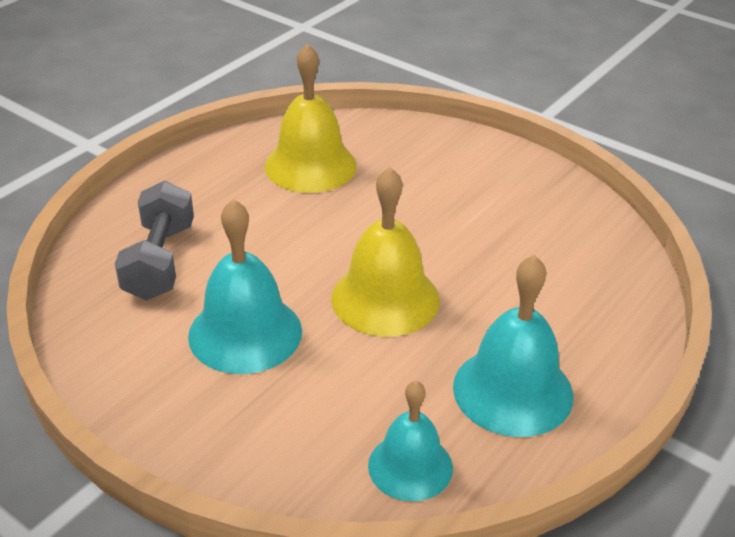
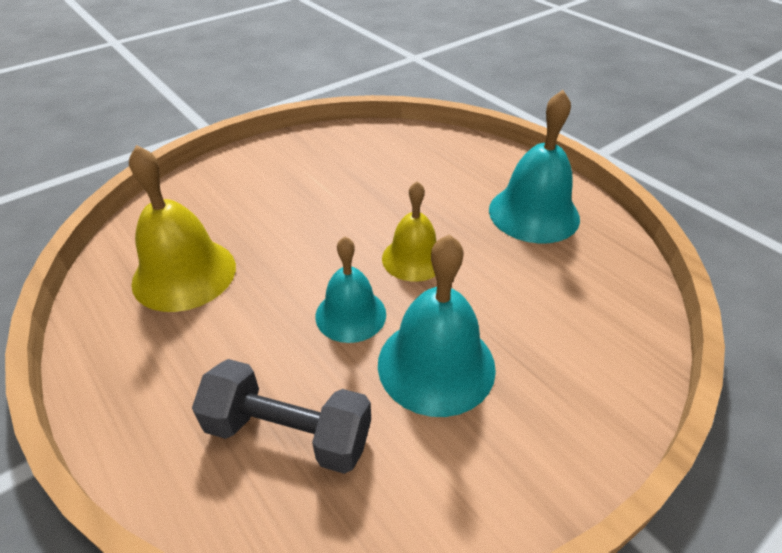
camera: 75 degrees left, 5 degrees up
(385, 298) = (414, 258): yellow bell -> yellow bell, size x0.65
(410, 466) = (610, 281): turquoise bell -> turquoise bell (350, 314)

